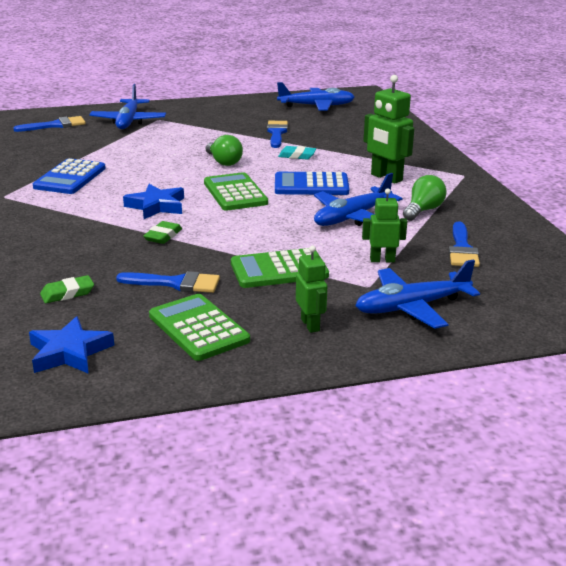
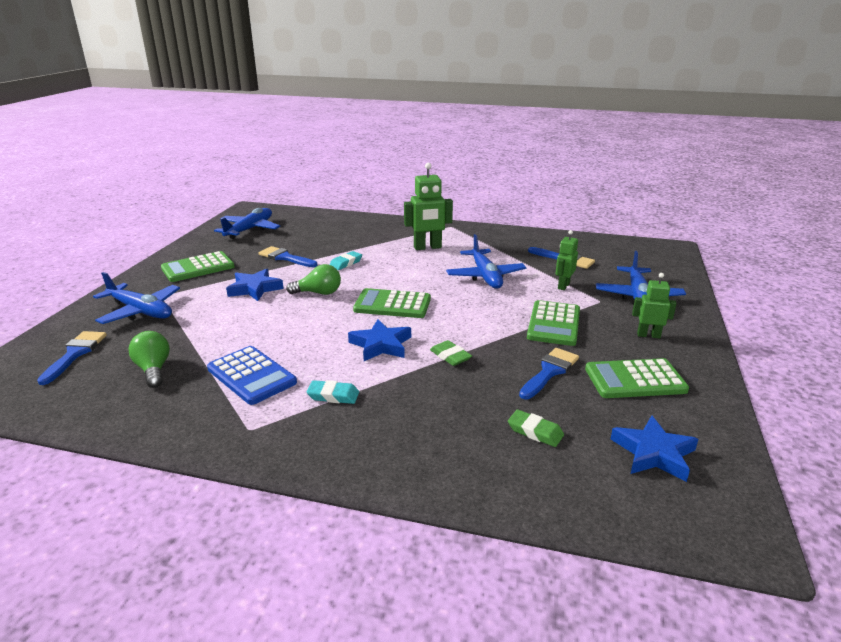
camera: 60 degrees left, 0 degrees up
(64, 209) = (333, 395): none -> turquoise eraser
(67, 293) = (535, 432): green eraser -> green eraser turned 60 degrees counterclockwise
(204, 140) = (255, 289): none -> blue star
(218, 114) = (198, 268): none -> green calculator
(311, 185) = (411, 274): blue calculator -> none
(423, 210) = (495, 253): green light bulb -> green light bulb (153, 370)

